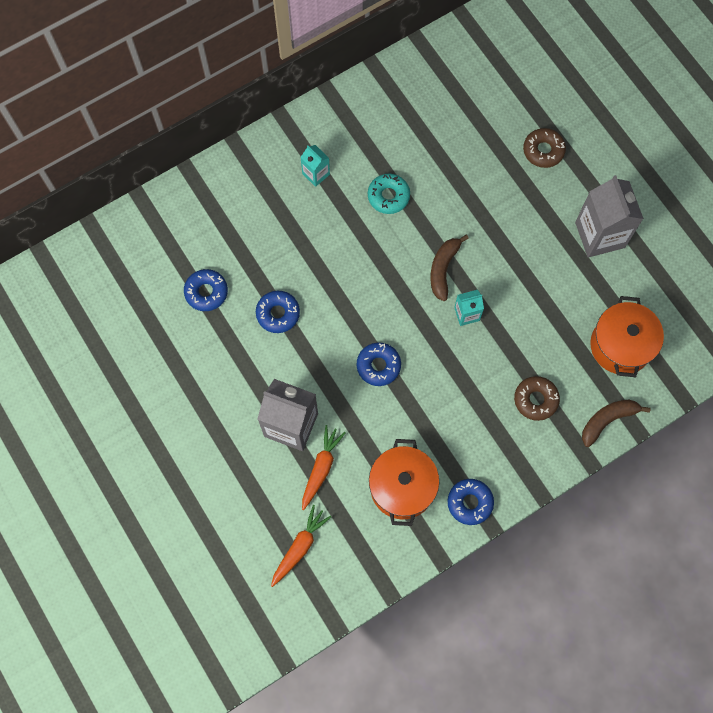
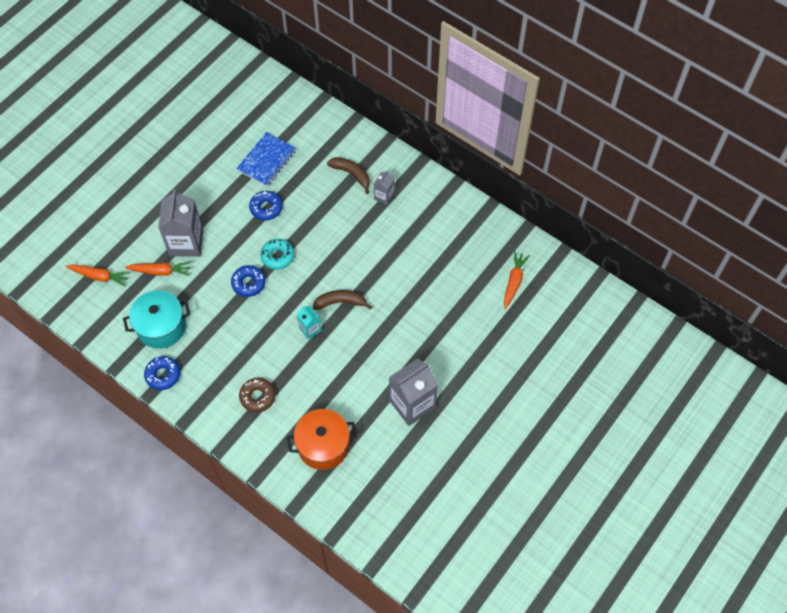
camera: 70 degrees right, 10 degrees down
(206, 292) = (266, 160): blue donut -> blue notebook
(316, 174) = (384, 196): turquoise carton -> grey carton
(388, 196) = (385, 248): turquoise donut -> turquoise donut (277, 256)
(402, 487) = (161, 327): orange pot -> turquoise pot
(484, 77) = (514, 282): none -> orange carrot
(543, 151) = (468, 342): brown donut -> none
(607, 420) = (257, 453): brown banana -> brown banana (352, 174)

